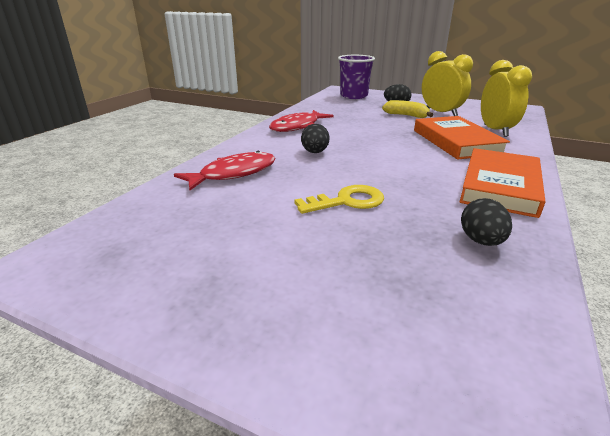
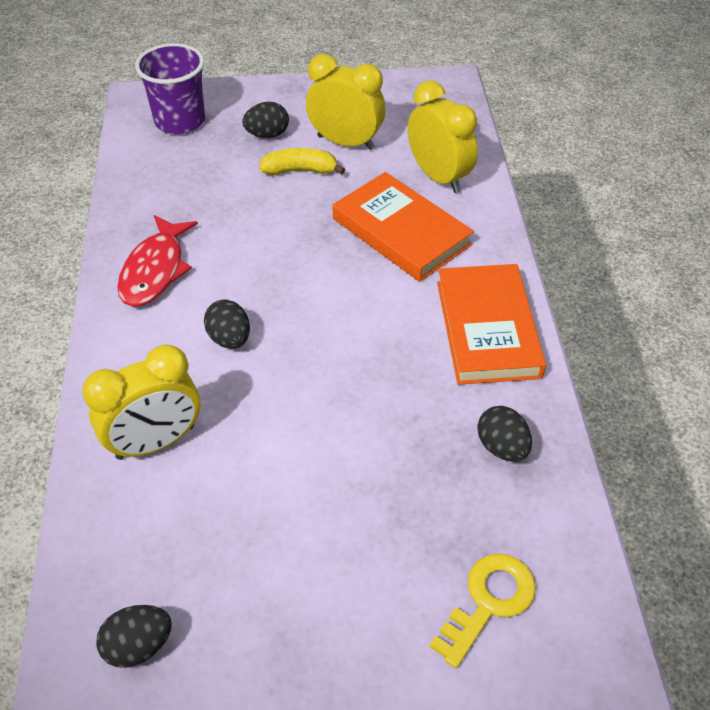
camera: 30 degrees left, 20 degrees up
(120, 246) = (139, 646): none -> black egg
(234, 174) = (156, 442): red fish -> yellow clock
(347, 201) = (337, 438): yellow key -> yellow key (488, 602)

